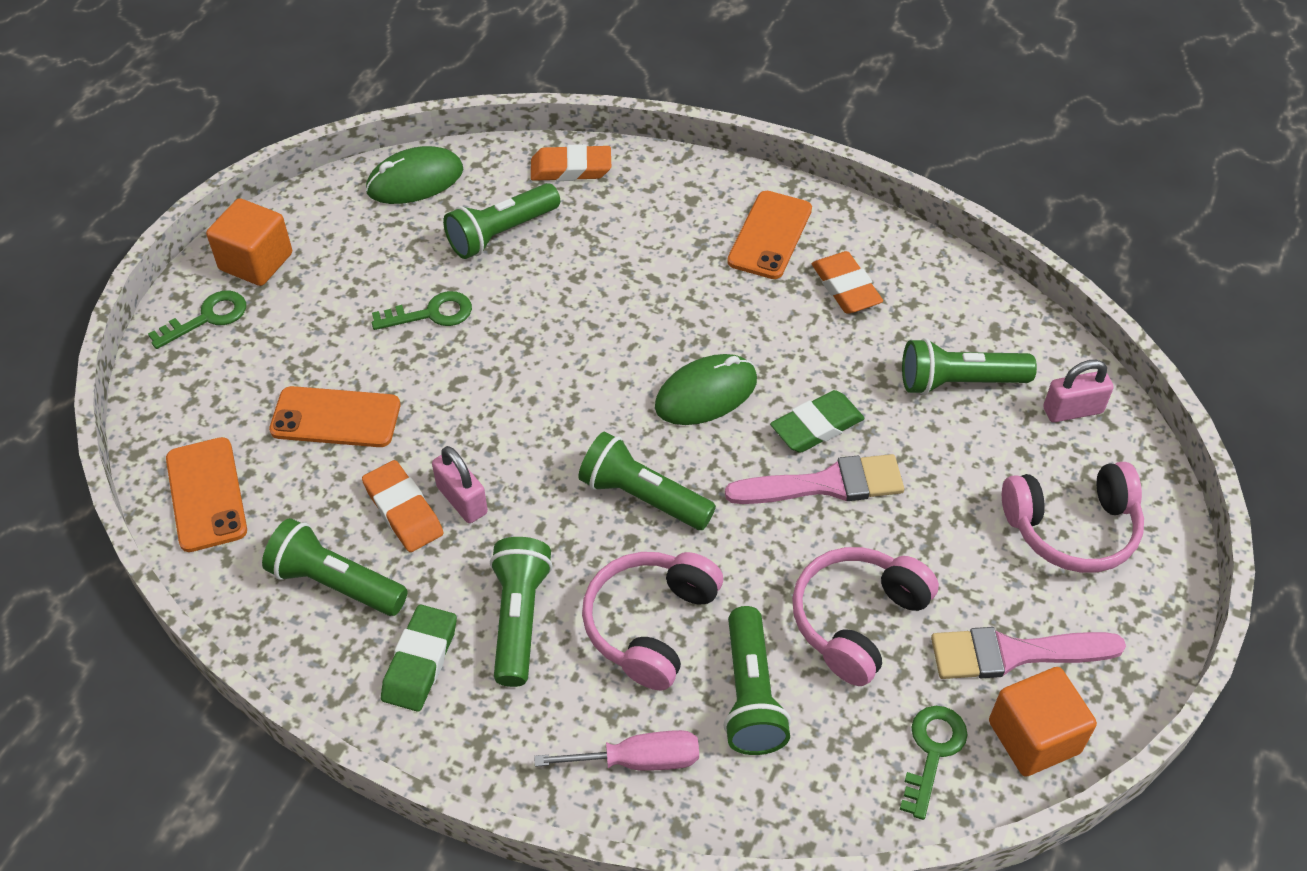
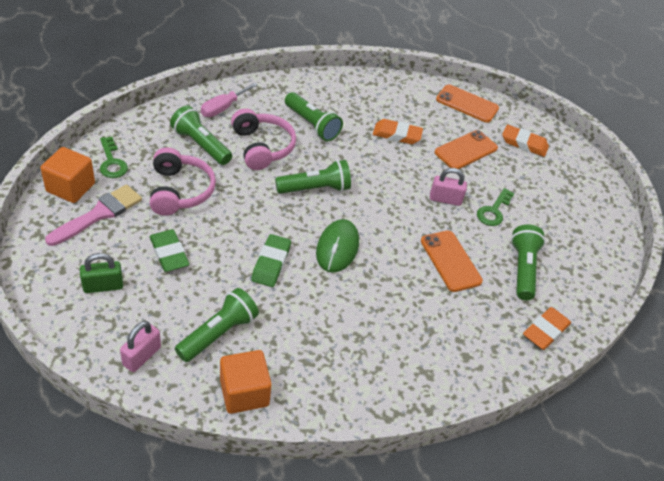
camera: 130 degrees right, 5 degrees down
(207, 318) = (566, 157): green key -> none
(256, 261) = (589, 189): orange cube -> orange cube (244, 392)
(335, 583) = (387, 103): green flashlight -> none
(415, 180) = (597, 270): green mouse -> none
(420, 661) = (329, 97): green eraser -> green eraser (169, 253)
(462, 500) = (381, 149): pink padlock -> pink padlock (445, 199)
(770, 235) = (401, 361): orange phone -> orange phone (450, 261)
(825, 484) = (242, 238): pink brush -> none
(846, 287) = (328, 354): orange eraser -> orange eraser (524, 144)
(1072, 528) = (103, 286): pink headphones -> green padlock

